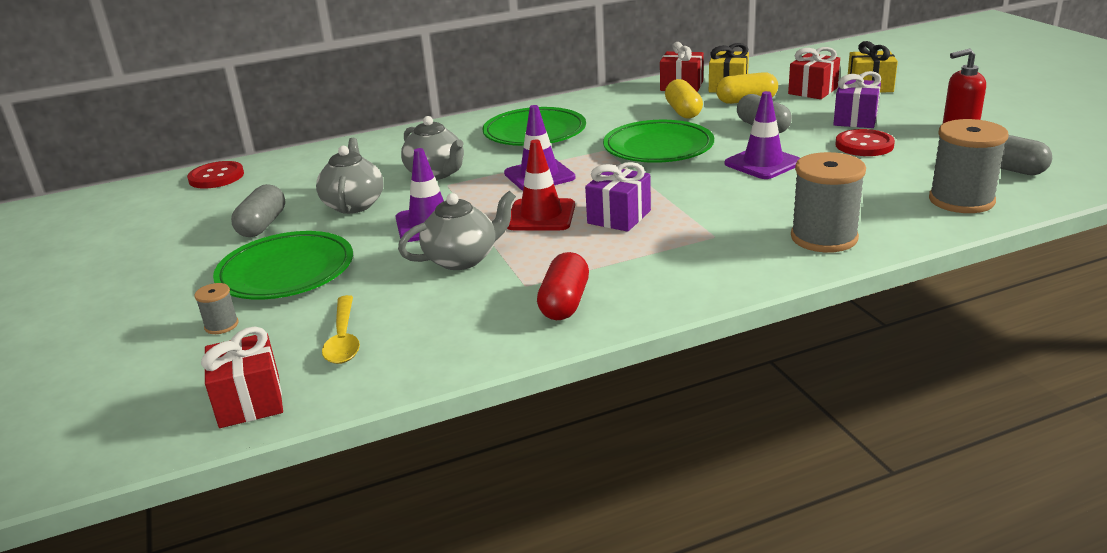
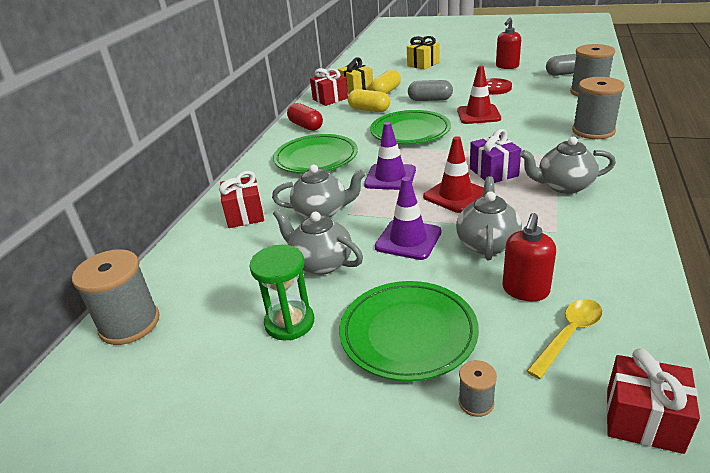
camera: 50 degrees left, 5 degrees up
(216, 177) = (129, 324): red button -> grey spool
(262, 225) = (289, 323): grey capsule -> green hourglass
(343, 339) = (569, 335): yellow spoon -> yellow spoon turned 75 degrees counterclockwise
(396, 300) = (525, 290): none -> red soap dispenser
(564, 303) = (598, 225): red capsule -> red capsule (306, 126)
(636, 261) = (564, 186): none -> grey teapot
(763, 163) = (478, 115): purple traffic cone -> red traffic cone
(812, 91) = (403, 75): red gift -> red gift (245, 214)
(855, 119) = (458, 79): purple gift -> none

